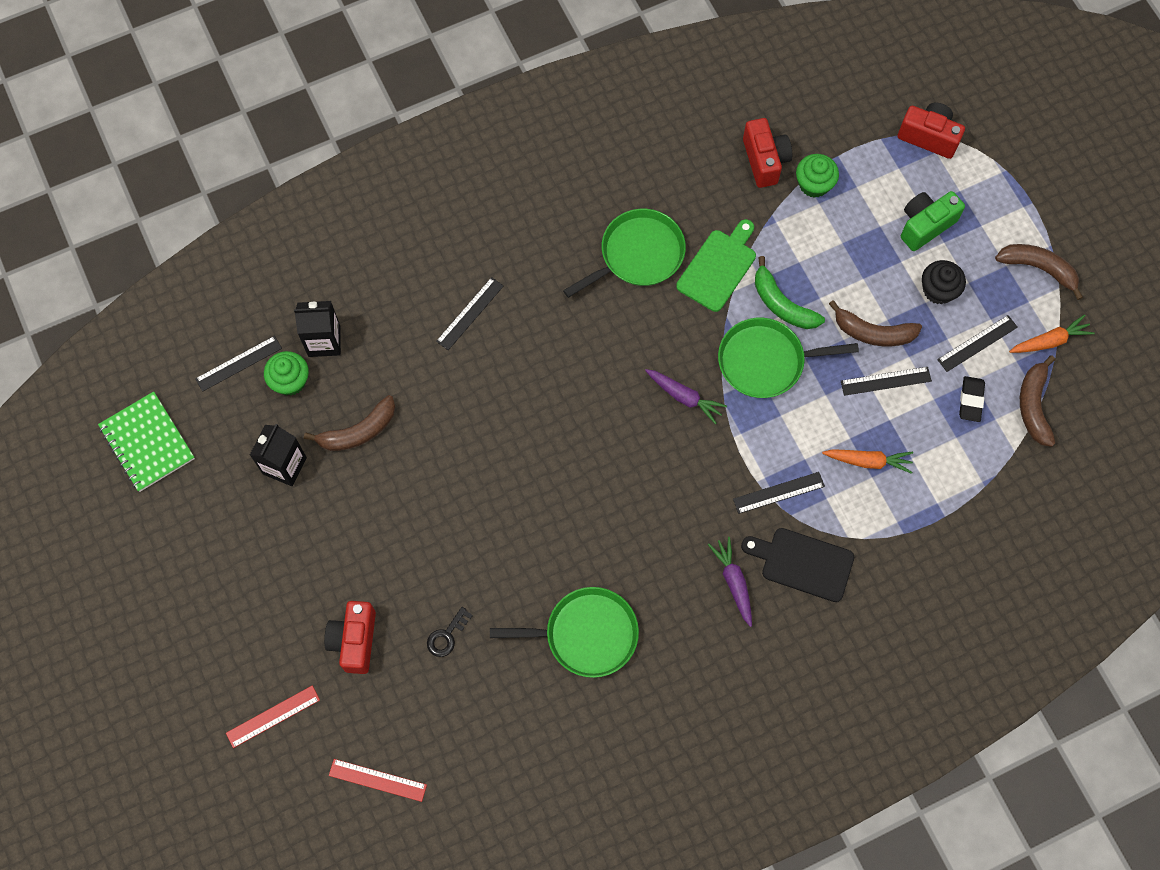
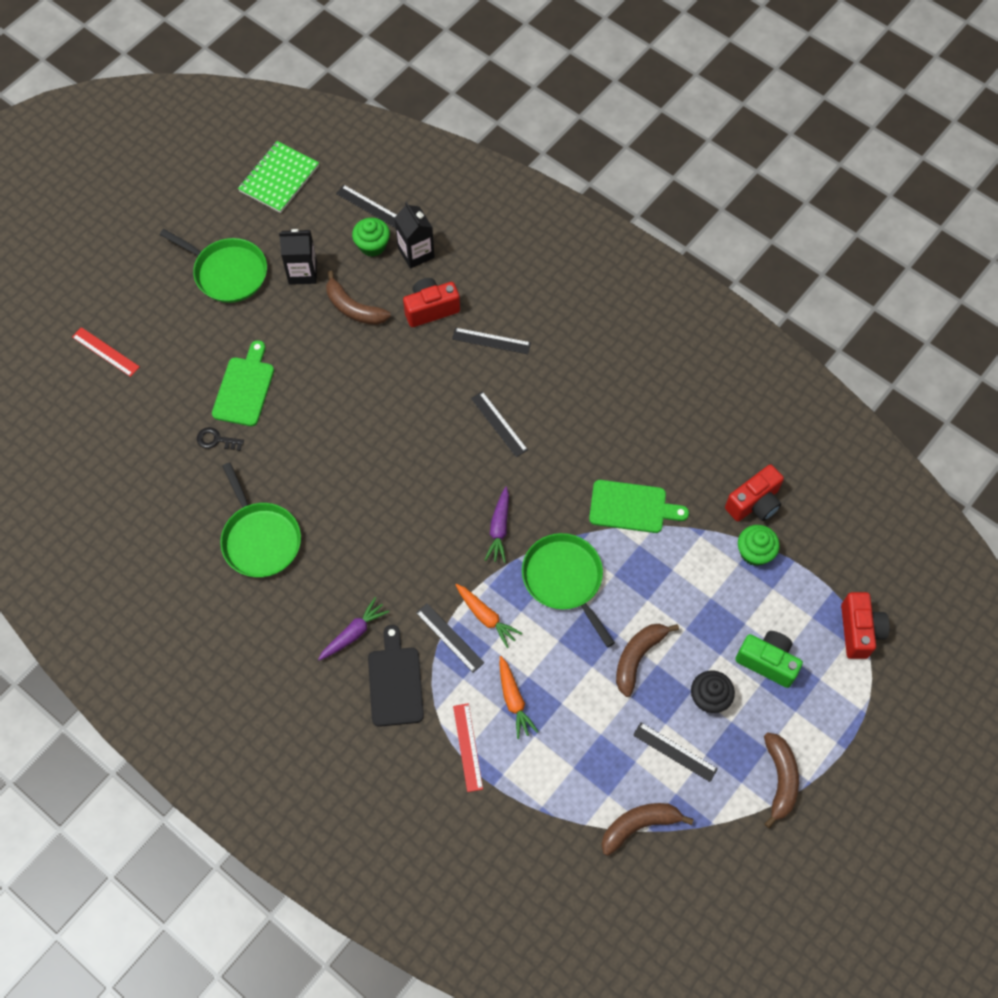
camera: 65 degrees right, 5 degrees down
(354, 640) = (186, 379): red camera -> red camera (431, 309)
(377, 780) = (84, 442): red ruler -> red ruler (467, 747)
(398, 582) = (244, 388): none -> green cutting board
(638, 255) = (609, 441): green pan -> green pan (227, 272)
(782, 304) = (625, 571): green banana -> none
(873, 332) = (638, 657): brown banana -> brown banana turned 45 degrees clockwise
(886, 381) = (597, 686): black ruler -> black ruler (499, 424)
(971, 400) = (616, 767): black eraser -> none
(1049, 341) = (711, 816): orange carrot -> orange carrot (486, 617)

